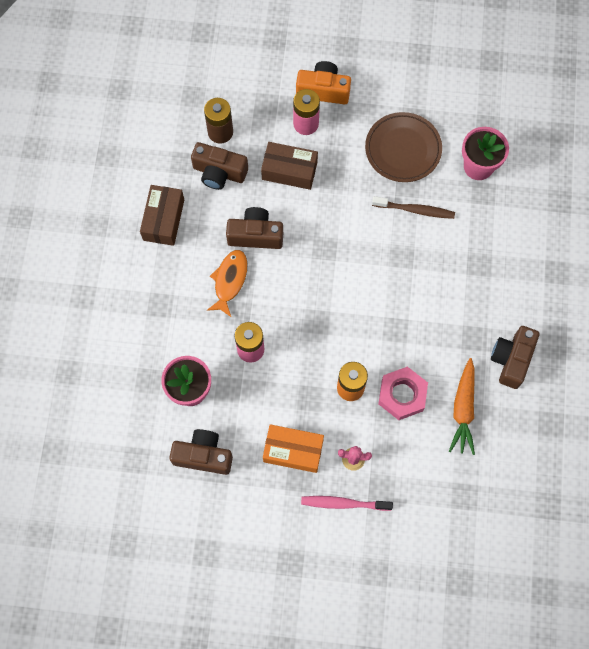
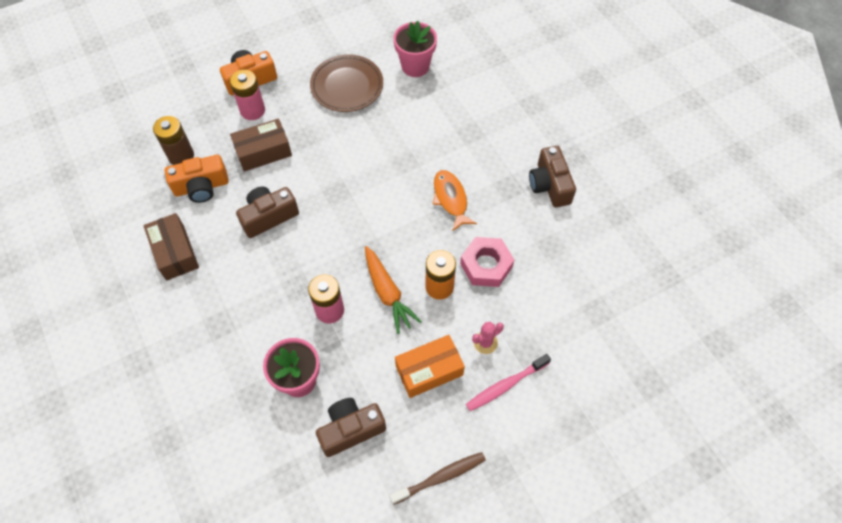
camera: 35 degrees left, 10 degrees down
(219, 172) = (201, 187): brown camera -> orange camera
(229, 281) = (271, 266): orange fish -> orange fish (451, 199)
(414, 210) = (389, 123): brown toothbrush -> brown toothbrush (440, 477)
(463, 409) = (543, 245): orange carrot -> orange carrot (387, 293)

